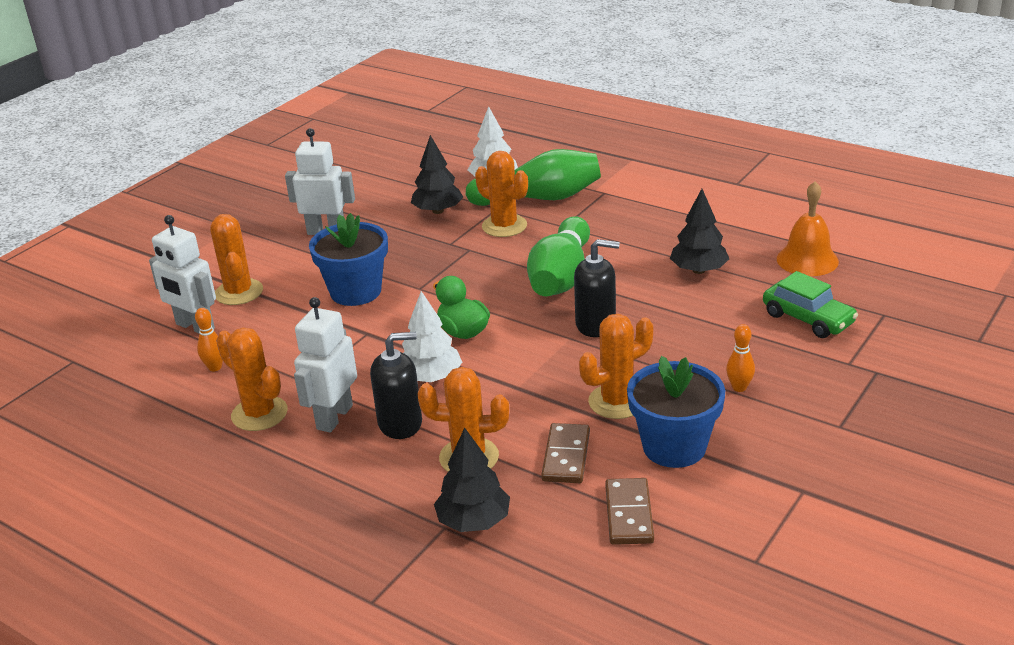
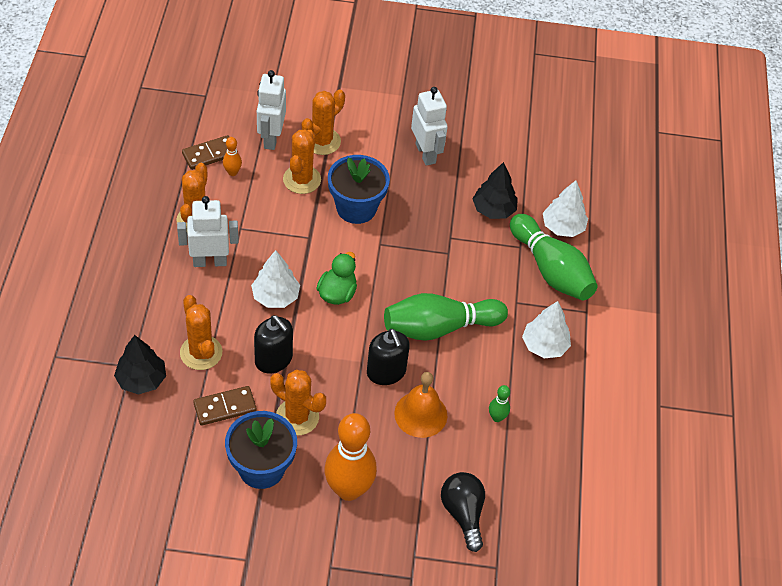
camera: 55 degrees right, 20 degrees up
(400, 423) = (219, 300): black soap dispenser -> black soap dispenser (273, 359)
(504, 226) = (494, 262): orange cactus -> orange cactus (302, 179)
(628, 223) = (544, 345): none -> white tree
(628, 514) = (181, 462): brown domino -> brown domino (209, 154)
(698, 270) = (497, 417): black tree -> green bowling pin
(739, 387) = (348, 489): orange bowling pin -> orange bowling pin, size x2.31
(807, 260) = (554, 492): orange bell -> orange bell (420, 414)
(808, 319) = (463, 513): green car -> black light bulb

